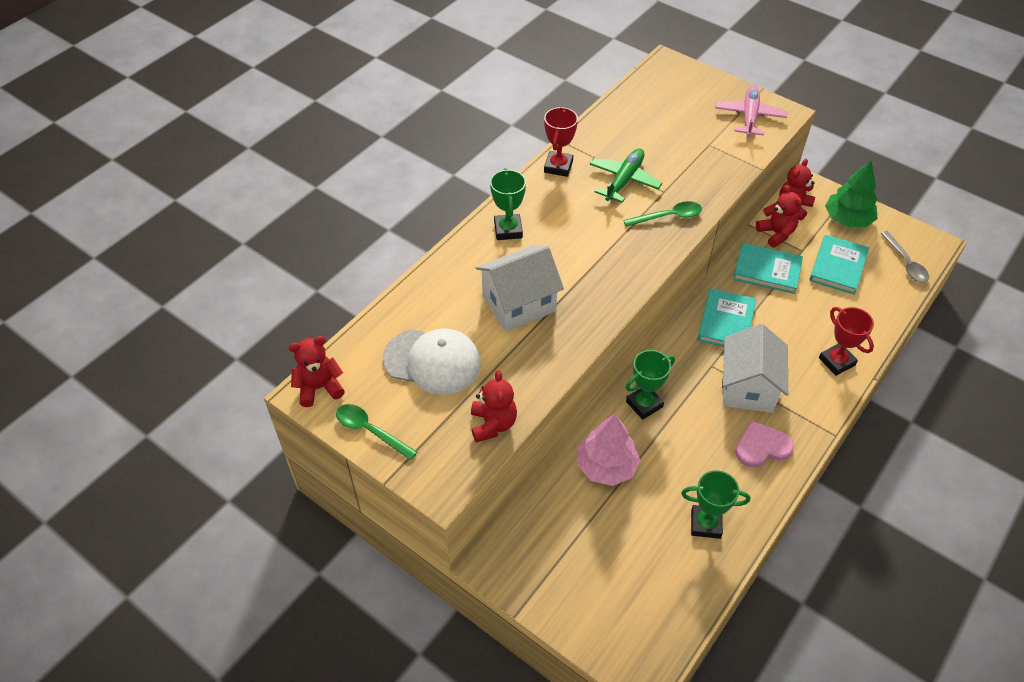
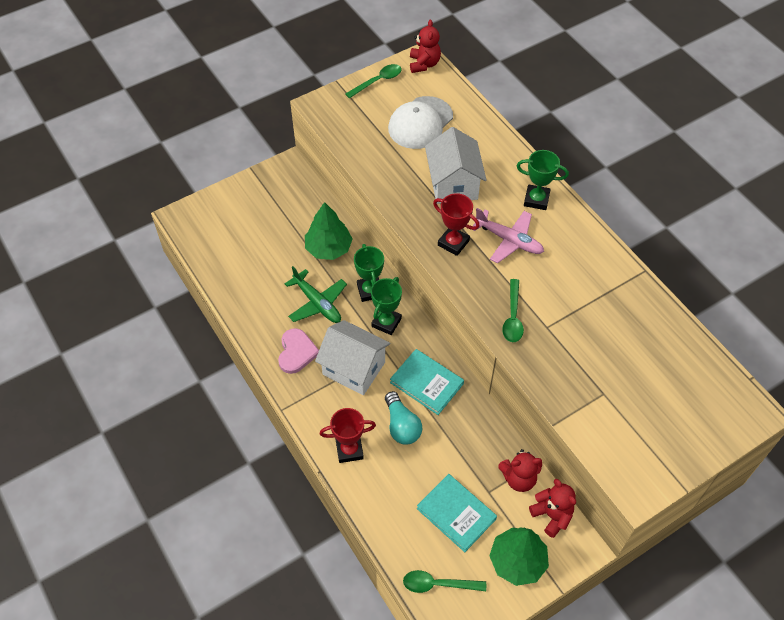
camera: 110 degrees right, 5 degrees up
(493, 424) = (352, 141): red teddy bear -> none
(558, 166) = (606, 258): red trophy -> red trophy (453, 243)
(606, 466) = (328, 248): pink tree -> green tree
(624, 180) = (572, 301): green plane -> green plane (317, 303)
(705, 524) = (255, 289): green trophy -> green trophy (386, 322)
(749, 116) = (639, 452): pink plane -> pink plane (509, 240)
(767, 270) = (474, 446): turquoise book -> none
(783, 328) = (401, 426): none -> turquoise light bulb
(905, 263) = (438, 584): grey spoon -> green spoon

